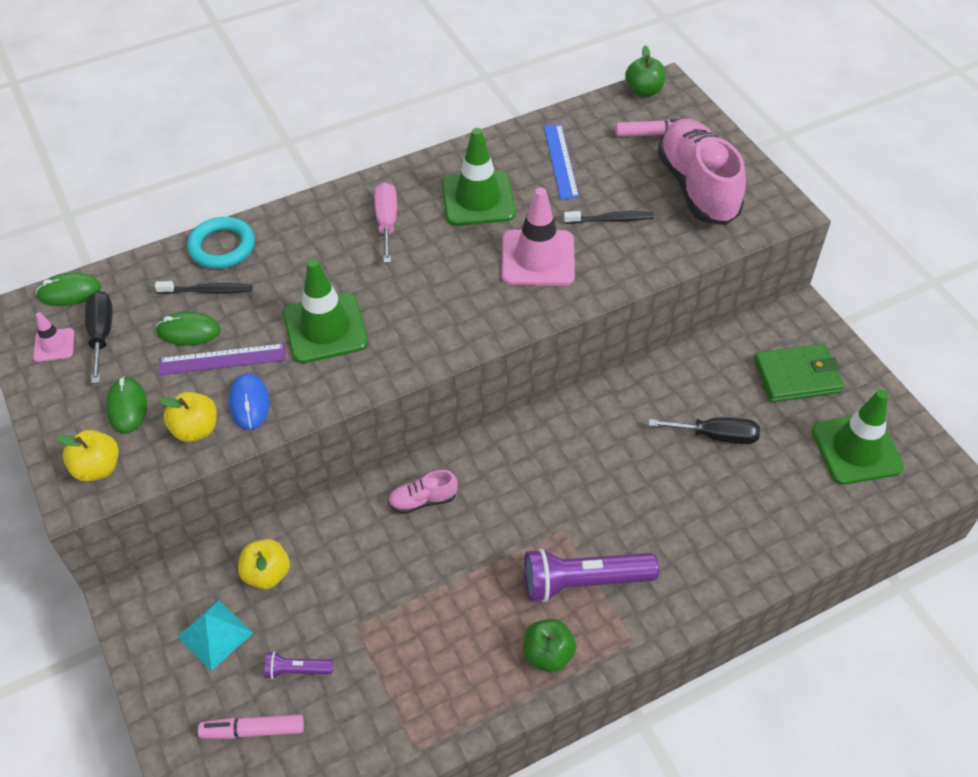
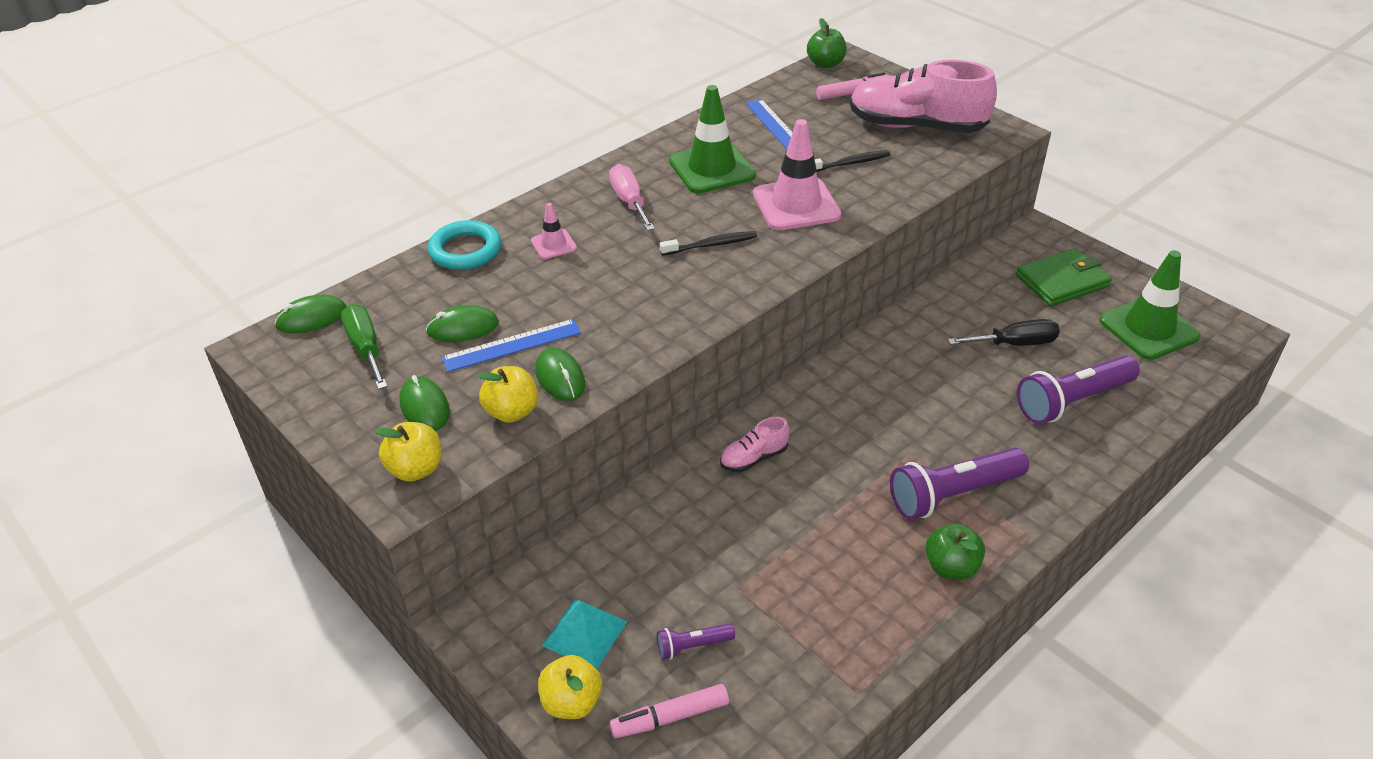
camera: 15 degrees left, 10 degrees down
(54, 345) = (315, 368): pink traffic cone -> pink traffic cone (553, 244)
(101, 334) = (366, 348): black screwdriver -> green screwdriver
(207, 291) = (467, 289): black toothbrush -> black toothbrush (711, 245)
(222, 359) = (512, 345): purple ruler -> blue ruler
(249, 403) = (560, 377): blue mouse -> green mouse
(267, 574) = (617, 562): yellow apple -> yellow apple (572, 702)
(325, 328) = (610, 299): green traffic cone -> none
(697, 187) = (916, 126): pink shoe -> pink shoe turned 45 degrees counterclockwise
(741, 511) = (1072, 401): none -> purple flashlight

